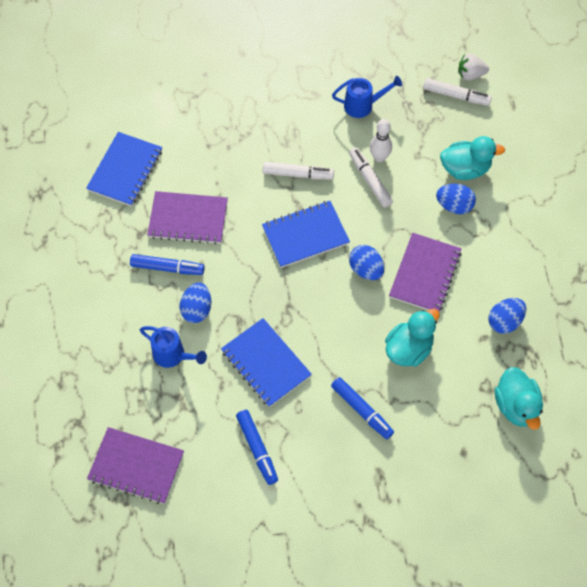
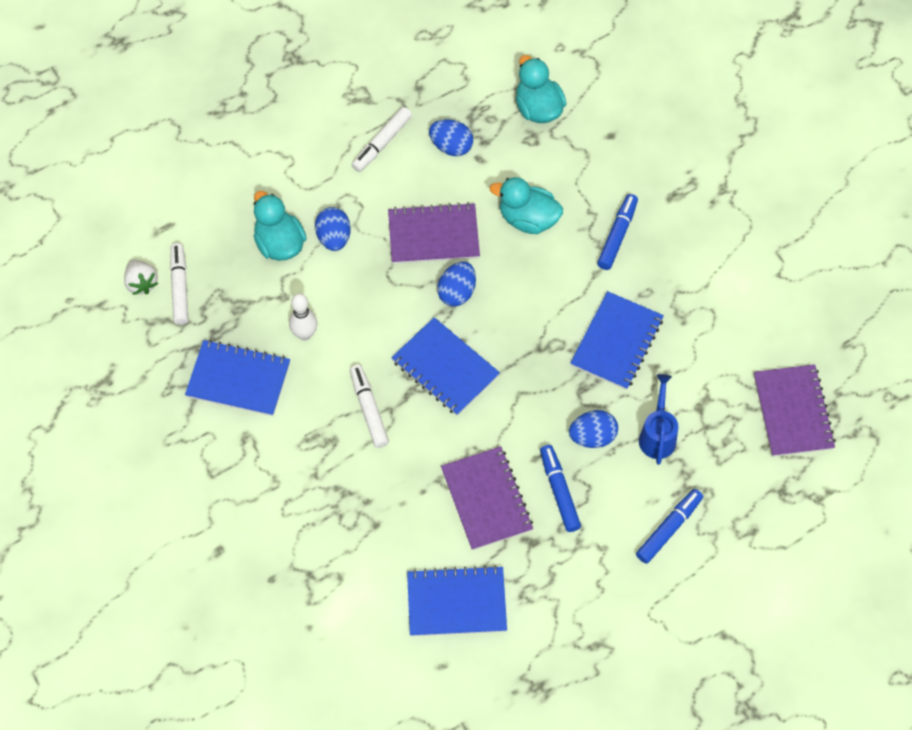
camera: 115 degrees left, 0 degrees up
(257, 449) = (710, 311): blue marker -> blue marker (669, 528)
(363, 105) = (238, 379): blue watering can -> blue notebook
(370, 180) = (341, 332): white marker -> white marker (381, 143)
(516, 406) = (538, 108): turquoise duck -> turquoise duck turned 75 degrees counterclockwise

